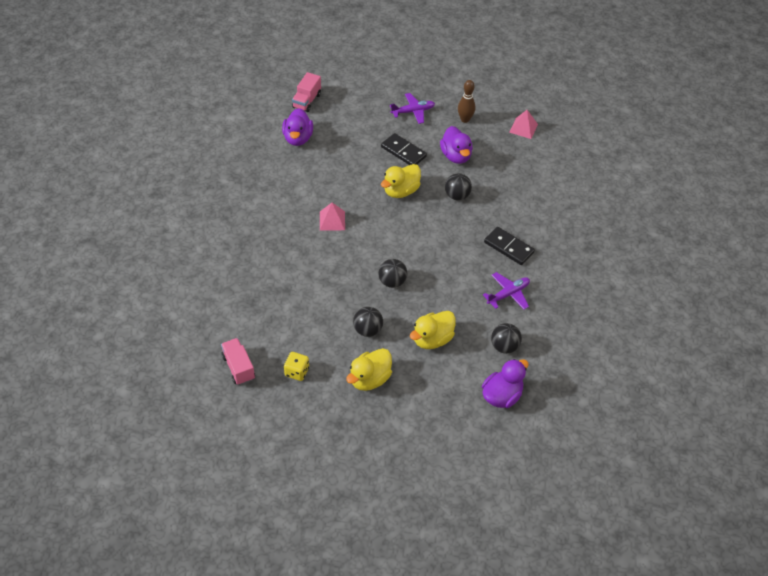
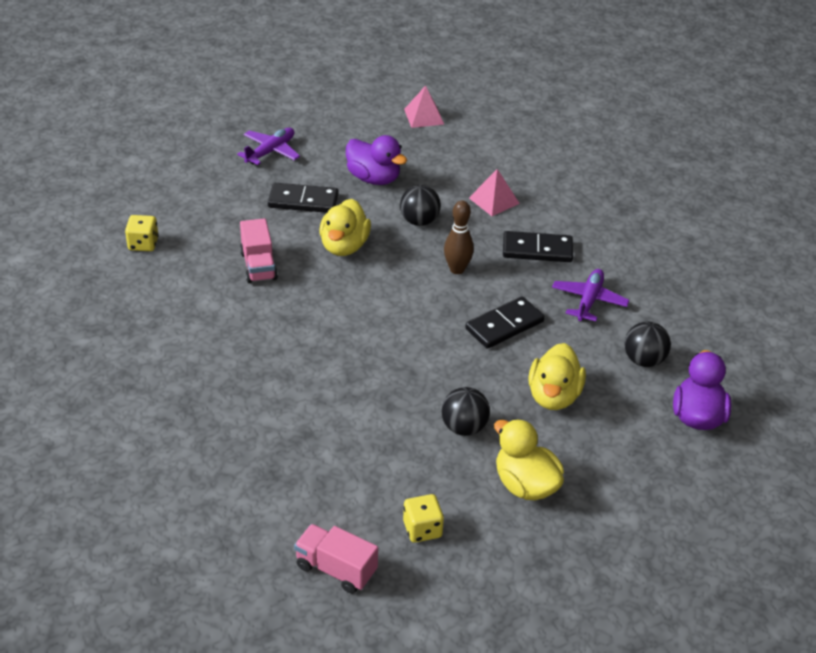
camera: 35 degrees left, 10 degrees down
(298, 138) = (143, 244): purple duck -> yellow dice
(307, 101) = (113, 195): pink truck -> pink truck (258, 266)
(332, 220) = (287, 320): pink pyramid -> pink pyramid (494, 200)
(369, 379) = (525, 485): yellow duck -> yellow duck turned 135 degrees clockwise
(392, 282) = (438, 355): black ball -> none
(445, 284) = (504, 325): none -> black domino
(465, 119) = (345, 135): brown bowling pin -> brown bowling pin (457, 269)

